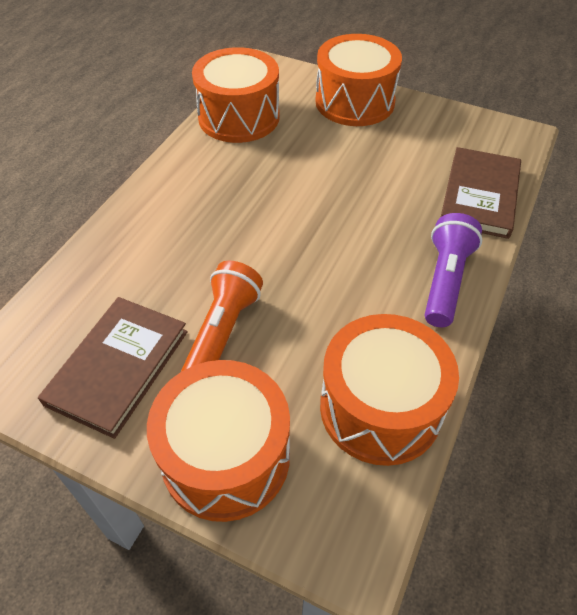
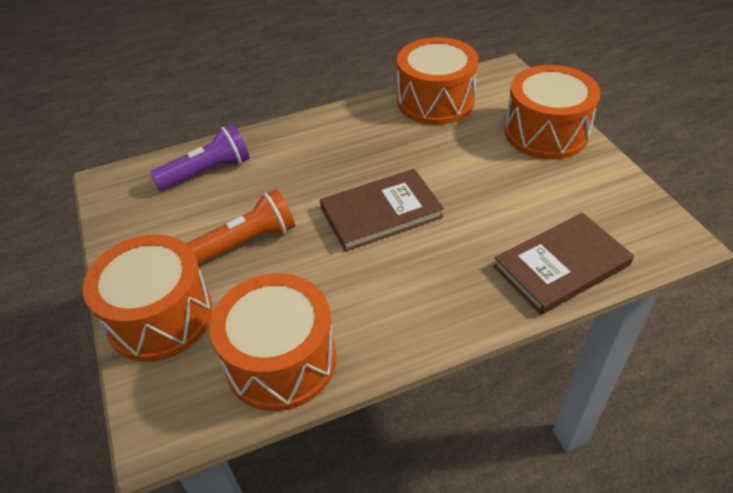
camera: 45 degrees right, 5 degrees down
(118, 367) = (169, 223): brown book -> brown book (381, 213)
(445, 280) = (442, 310): purple flashlight -> purple flashlight (208, 172)

